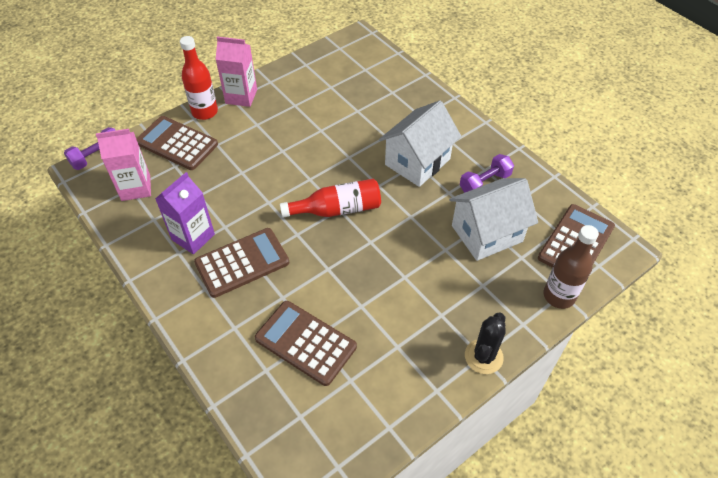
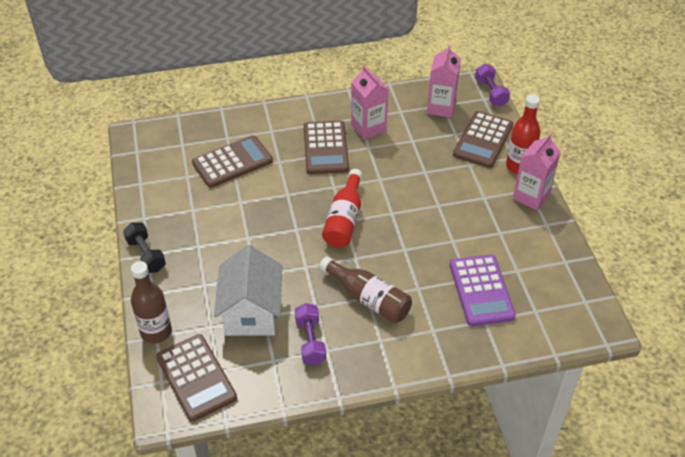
camera: 115 degrees right, 5 degrees down
(177, 143) = (483, 140): brown calculator -> brown calculator turned 150 degrees clockwise
(193, 237) = (368, 128): purple carton -> pink carton
(364, 100) = (481, 290): none -> purple calculator
(417, 162) = (368, 299): white house -> brown bottle
(483, 356) = (146, 255): black cactus -> black dumbbell

